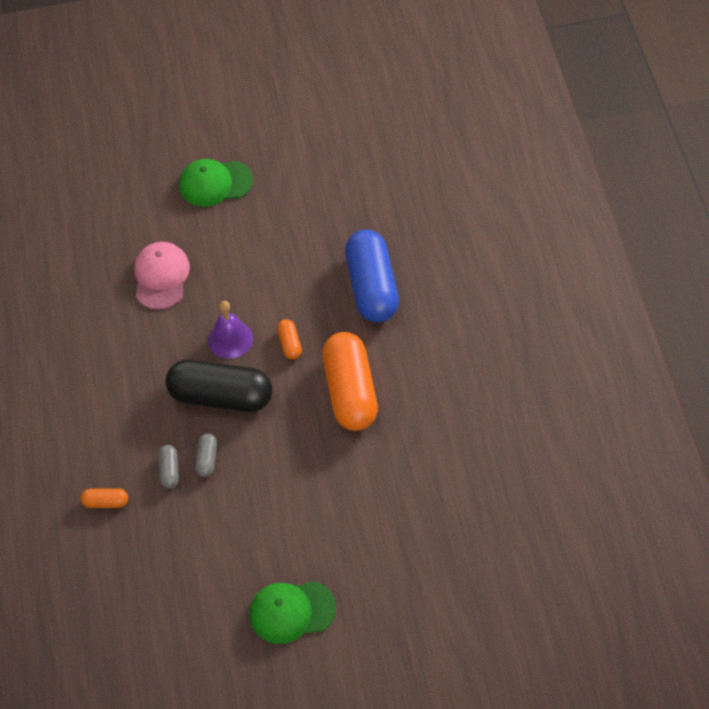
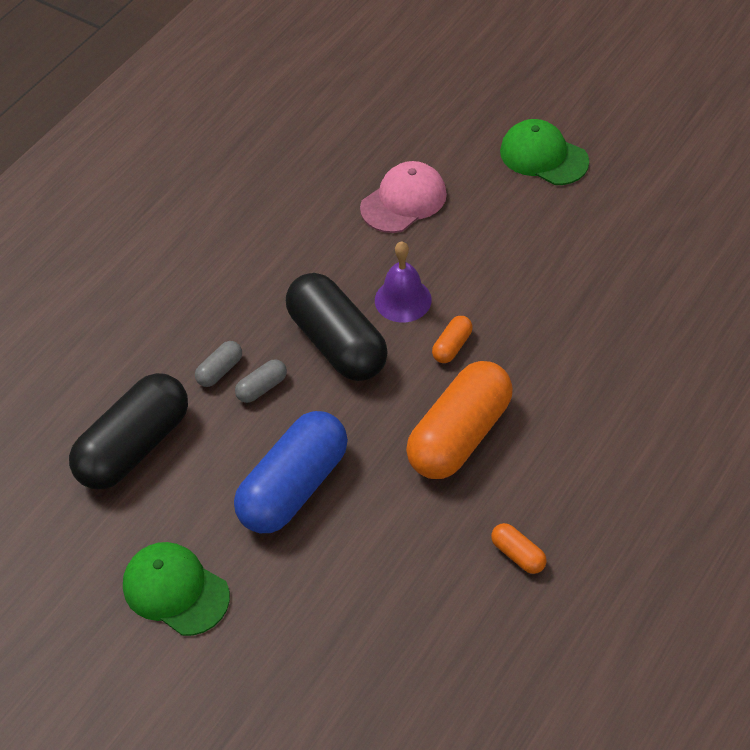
camera: 45 degrees right, 5 degrees down
(106, 502) = (139, 352): orange capsule -> orange capsule (518, 554)
(171, 557) = (134, 446): none -> black capsule
(372, 287) = (590, 356): blue capsule -> blue capsule (294, 487)

